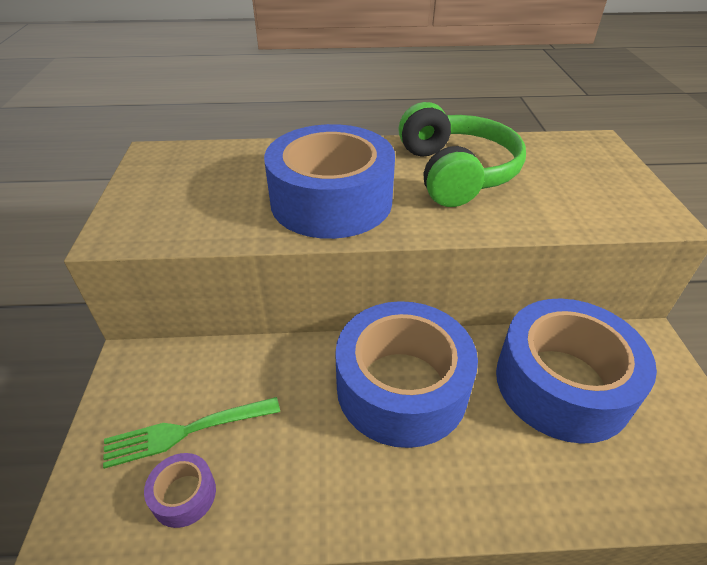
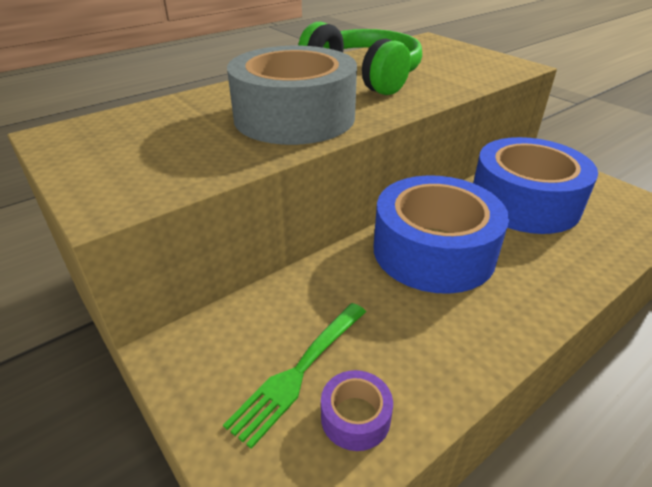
camera: 35 degrees left, 5 degrees down
(331, 201) = (294, 117): blue tape -> grey tape

